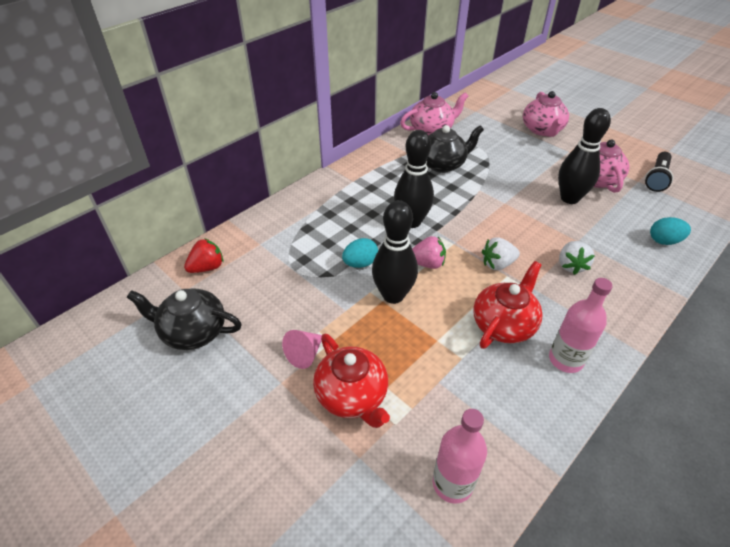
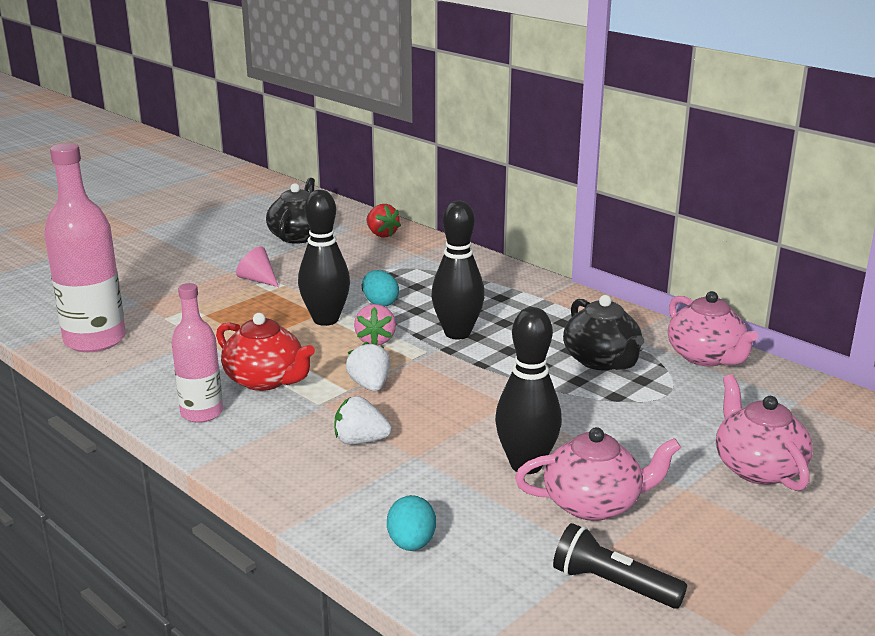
camera: 90 degrees right, 20 degrees down
(352, 395) = (203, 300): red teapot -> none
(452, 483) = (95, 340): pink bottle -> pink bottle, size x1.63
(542, 130) = (757, 468): pink teapot -> pink teapot turned 75 degrees clockwise

